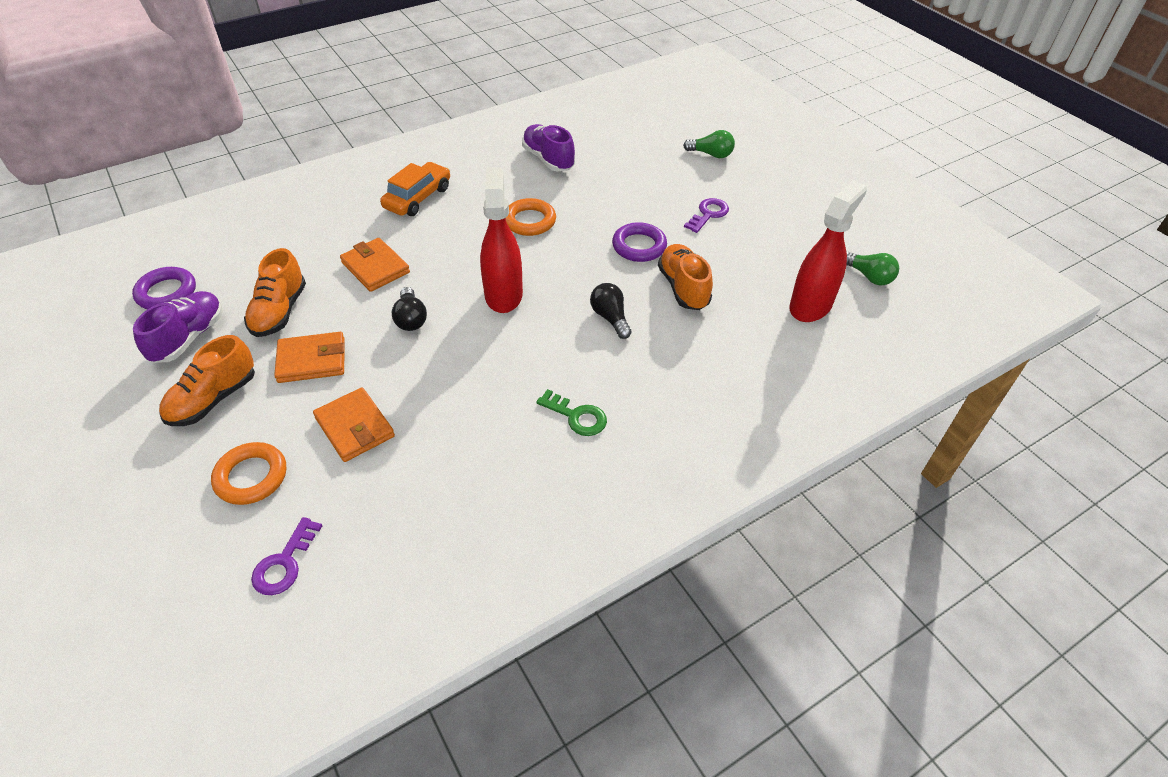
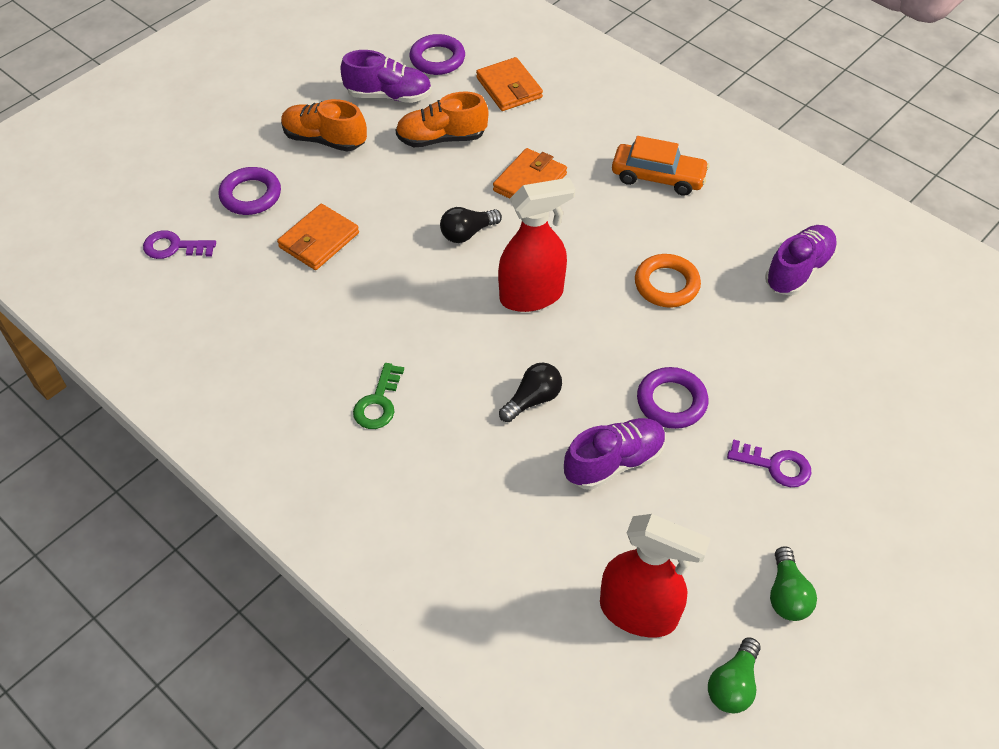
camera: 75 degrees right, 5 degrees up
(251, 477) = (250, 195): orange ring -> purple ring
(312, 360) = (388, 183): orange wallet -> orange wallet (509, 88)
(683, 288) = (614, 462): orange shoe -> purple shoe
(711, 154) = (920, 447): green light bulb -> green light bulb (787, 595)

